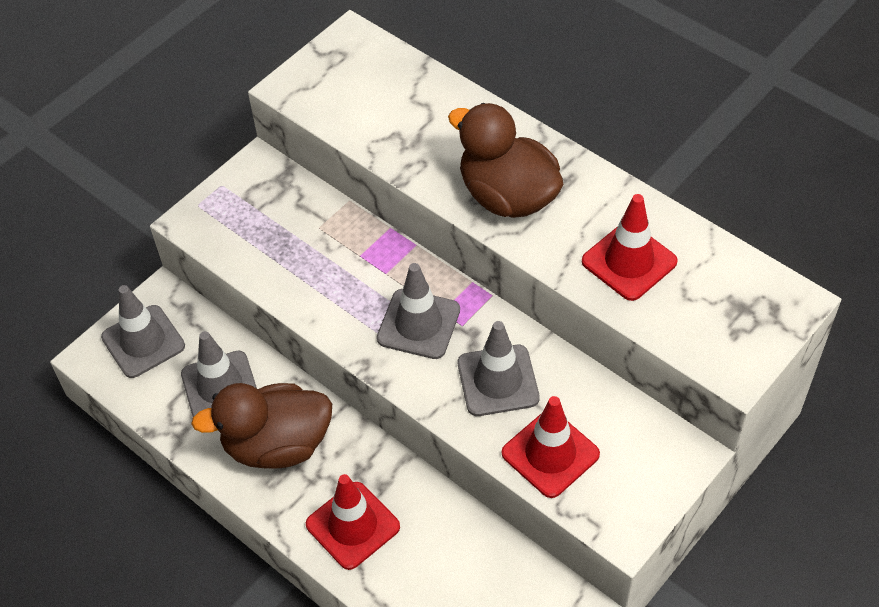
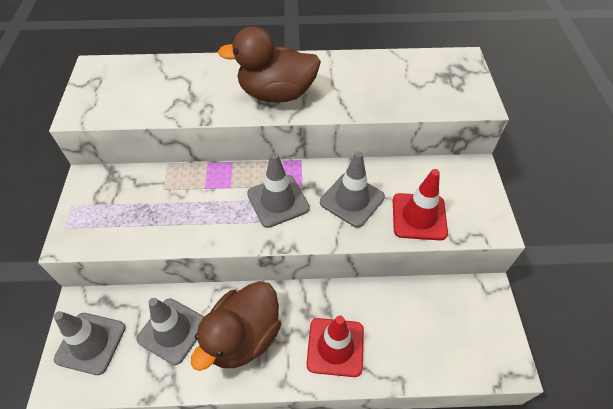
camera: 45 degrees left, 0 degrees up
(629, 261) = (374, 87): red traffic cone -> none

